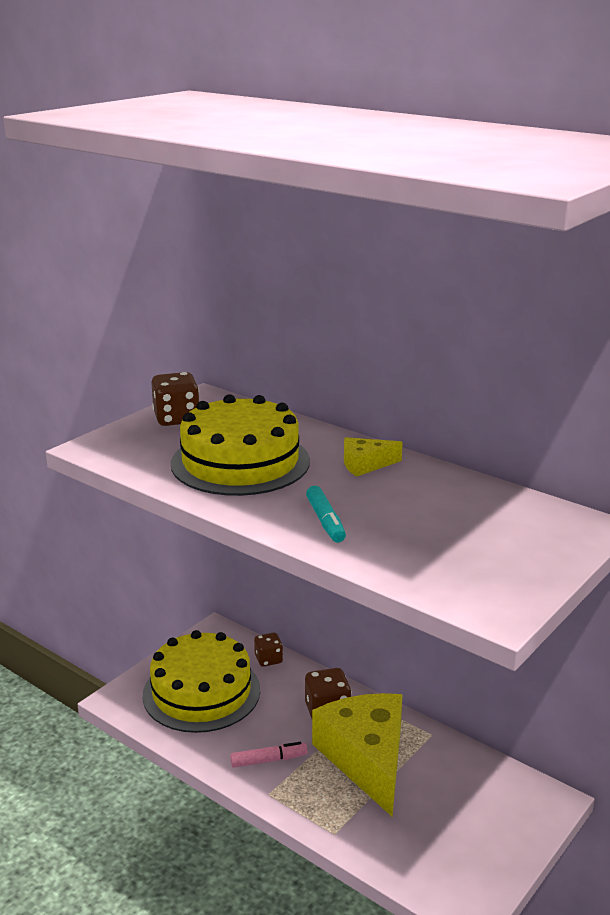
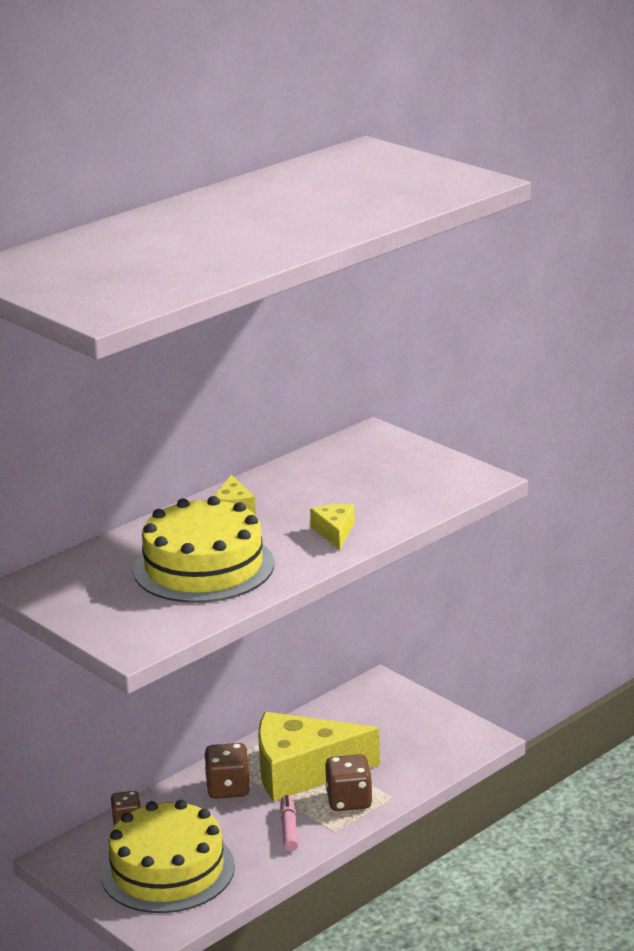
camera: 80 degrees left, 0 degrees up
(176, 419) = (81, 600): brown dice -> brown dice (349, 801)
(325, 521) = (334, 532): turquoise marker -> yellow cheese

